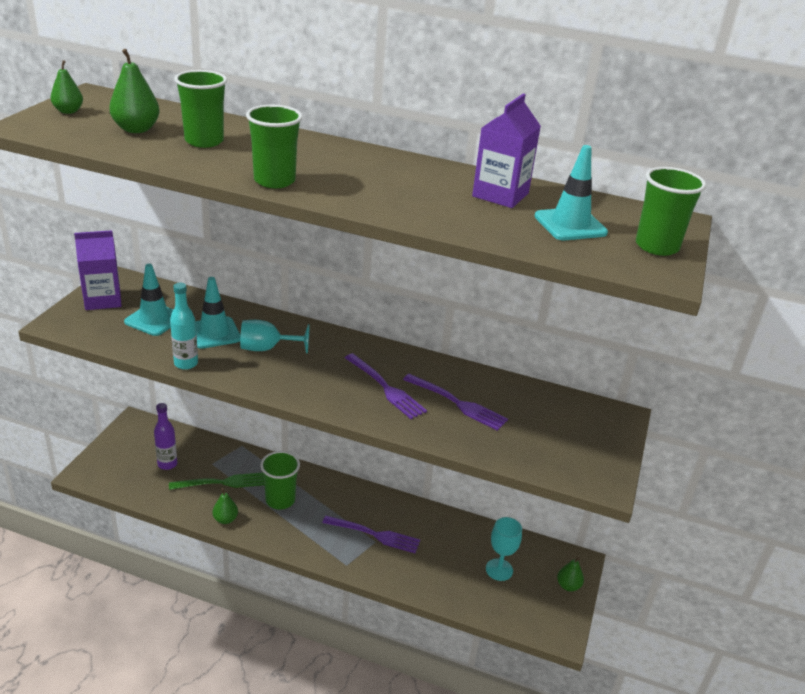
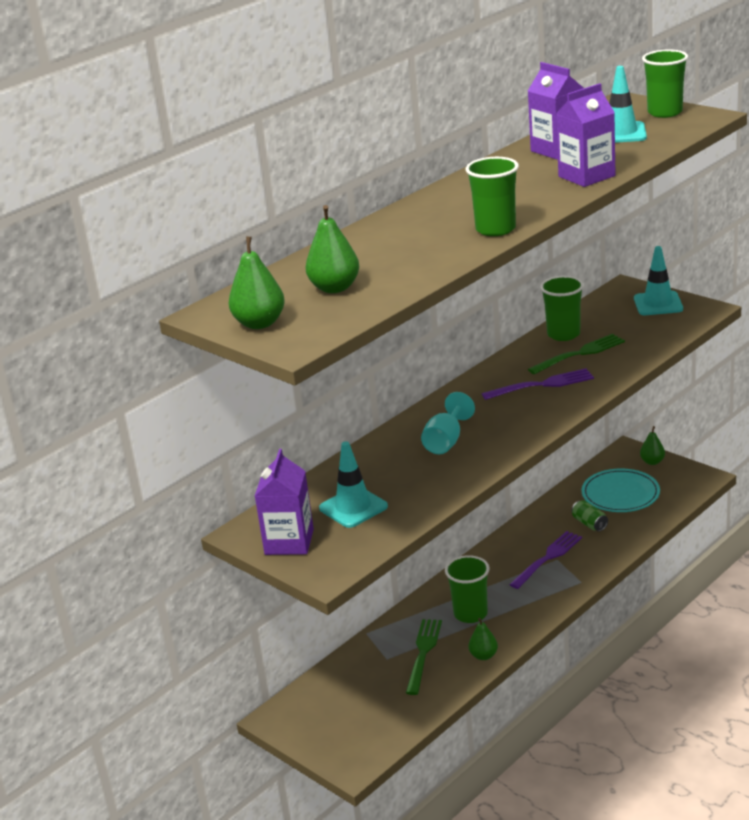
camera: 60 degrees left, 5 degrees down
(68, 111) = (260, 323): green pear -> green pear, size x1.52
(167, 464) = (370, 694): purple bottle -> none
(186, 363) = (451, 490): turquoise bottle -> none
(204, 141) = (384, 257): green cup -> green cup (563, 334)
(214, 333) = (401, 470): turquoise traffic cone -> turquoise traffic cone (658, 304)
(430, 214) = (586, 176): none -> purple carton
(440, 554) = (589, 523): none -> green can
(457, 403) = (580, 354): purple fork -> green fork
(499, 569) = (620, 494): turquoise goblet -> turquoise plate

